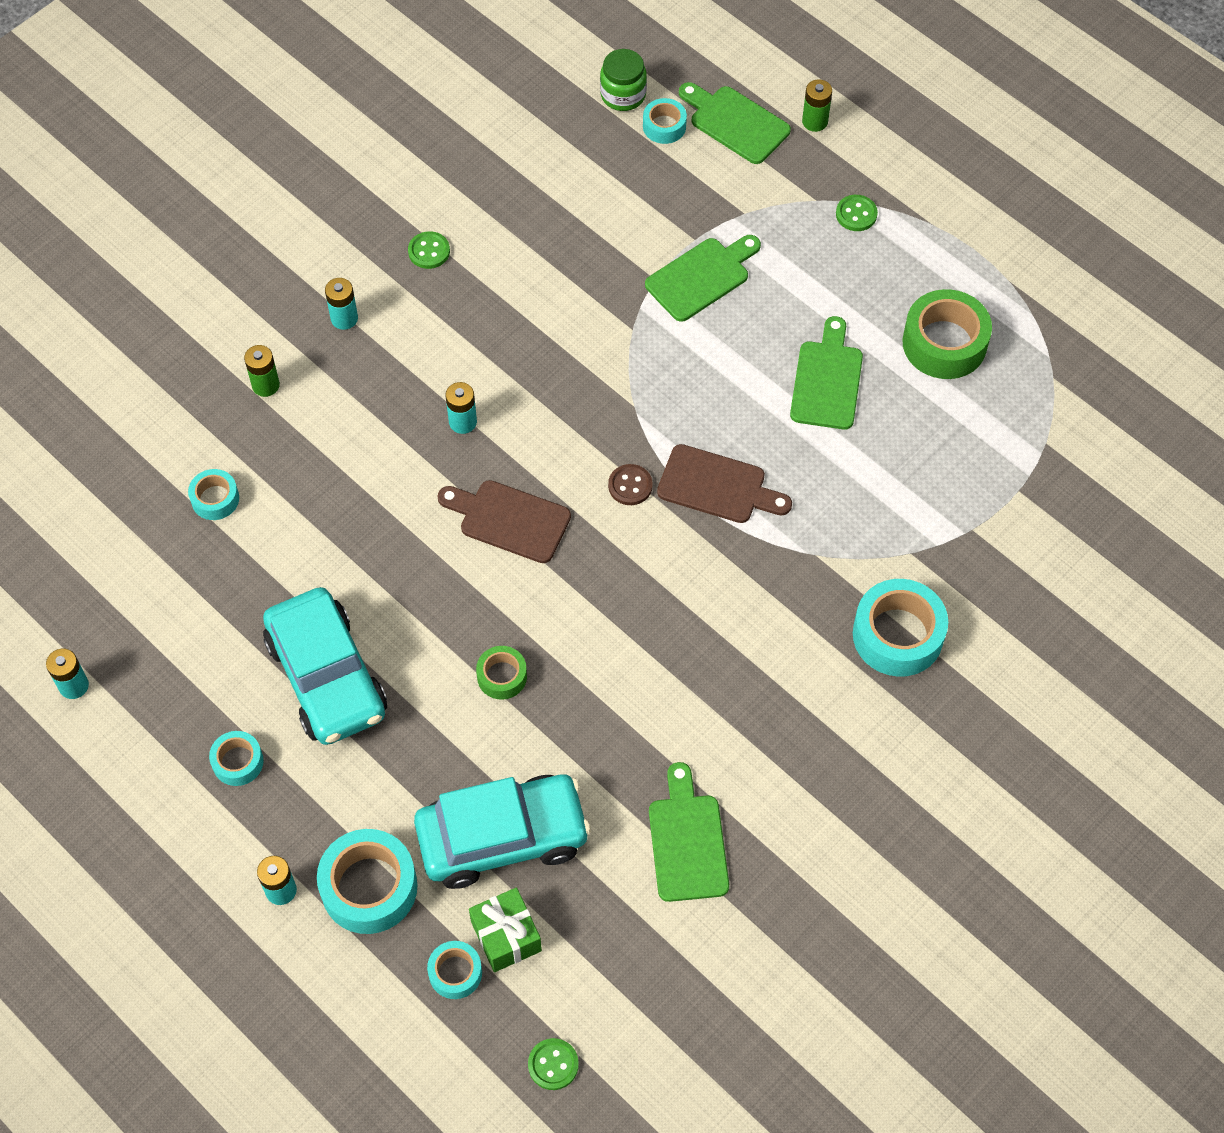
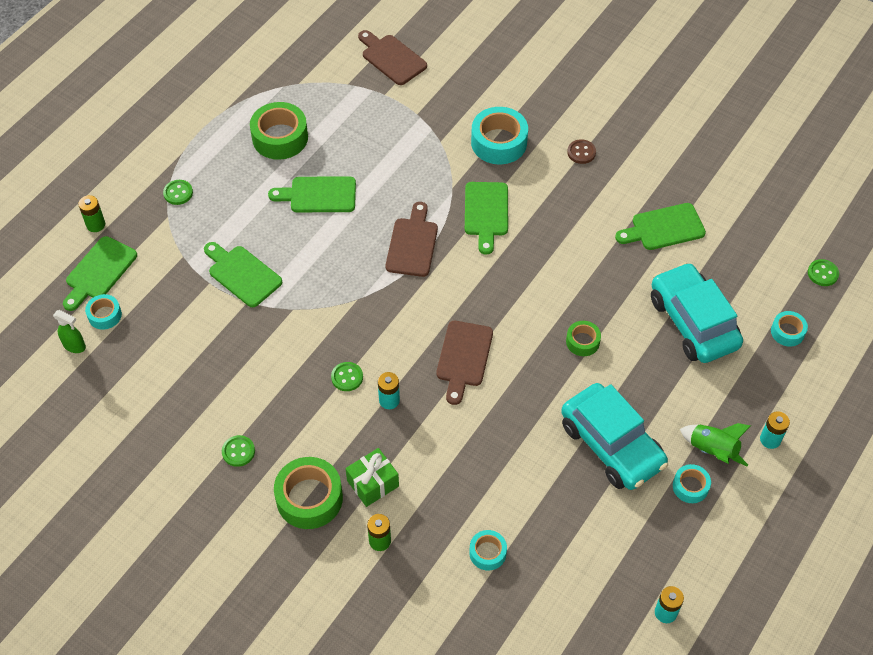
camera: 100 degrees left, 5 degrees down
(284, 806) = (712, 450): none -> green rocket
(327, 677) = (612, 445): turquoise car -> turquoise car turned 90 degrees clockwise
(344, 318) = (309, 498): turquoise battery -> green tape
(369, 887) = (750, 389): turquoise tape -> none
(506, 936) = (755, 310): green gift -> green gift (373, 483)
(509, 378) = (347, 377): none -> green button
(623, 95) = (74, 346): green jar -> green spray bottle
(630, 486) = (422, 292): brown button -> brown button (581, 152)
(759, 592) = (486, 213): none -> green cutting board
(1097, 511) = (391, 58): none -> brown cutting board

